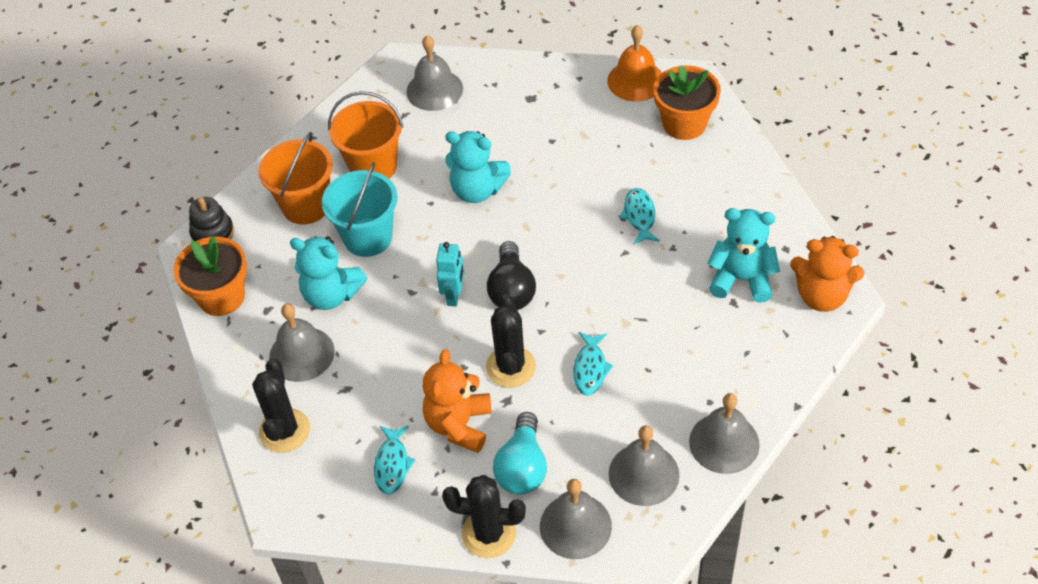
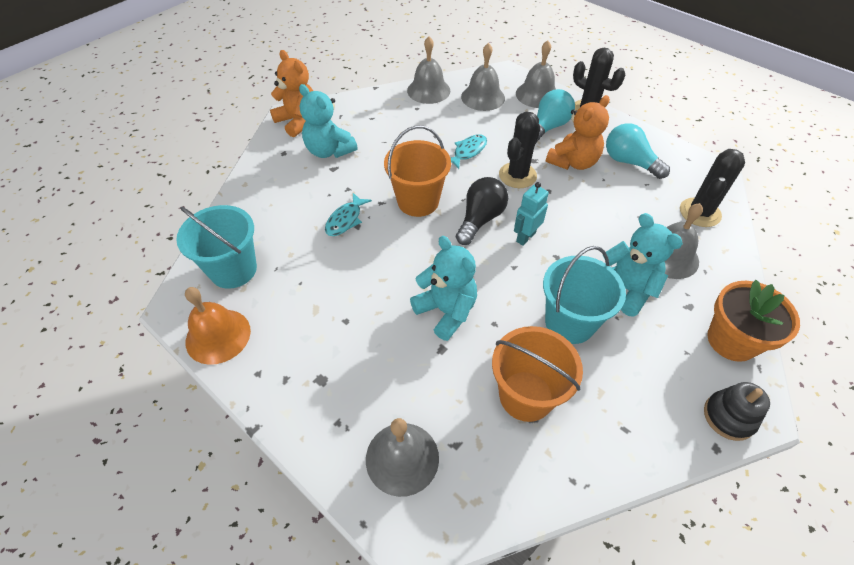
camera: 150 degrees left, 0 degrees up
(306, 206) = (616, 391): orange bucket -> orange bucket (418, 201)
(392, 465) = (629, 162): turquoise fish -> turquoise light bulb
(684, 124) = (233, 270): orange flower pot -> turquoise bucket

